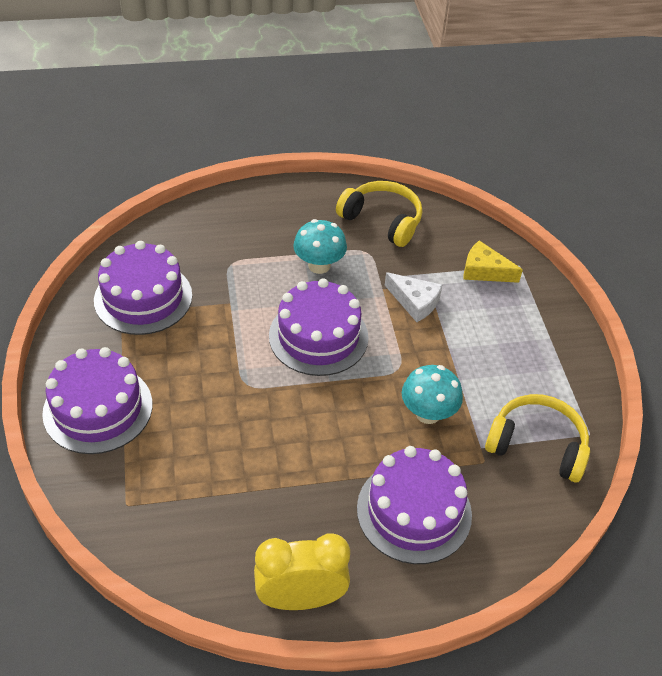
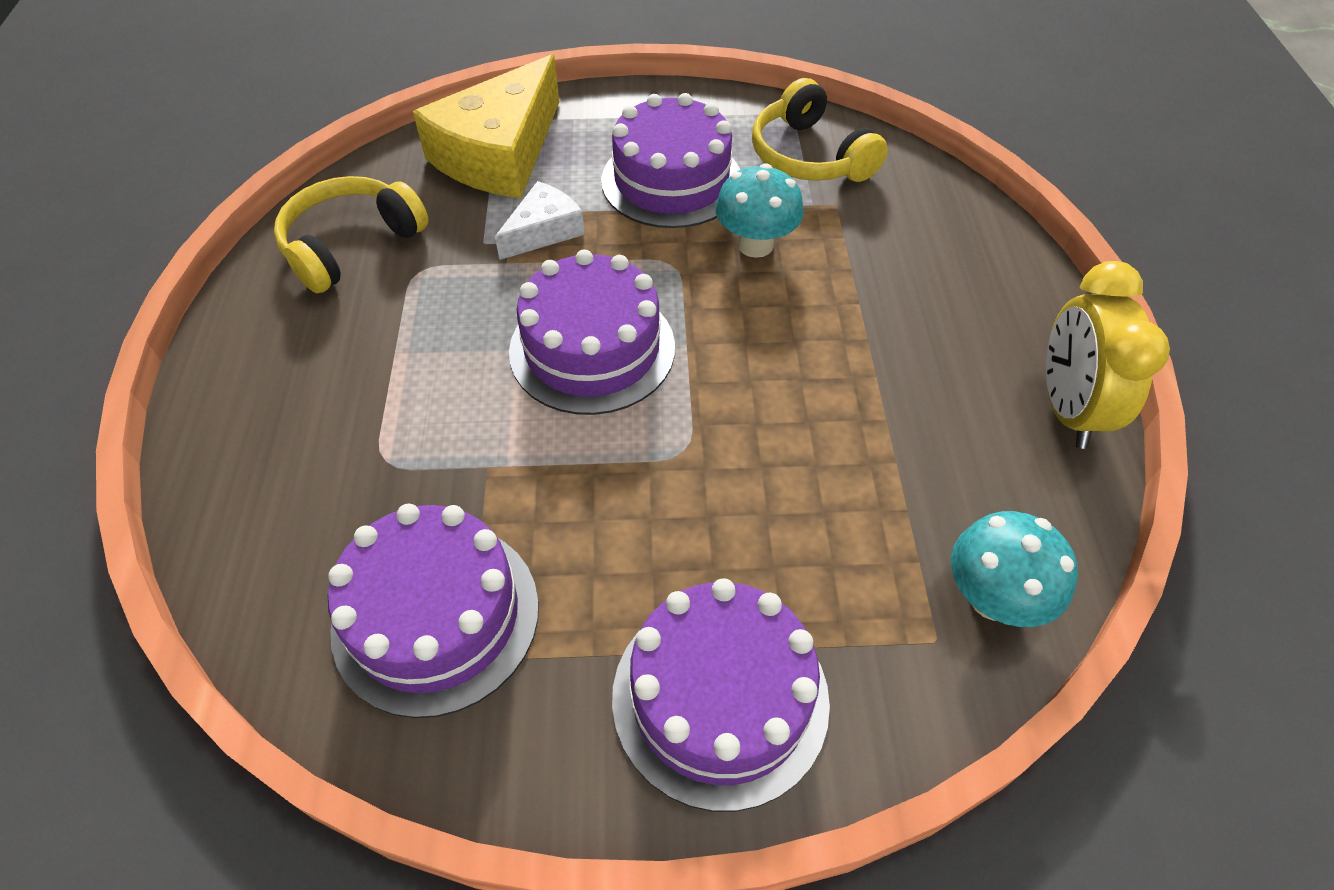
camera: 80 degrees left, 5 degrees up
(319, 265) = (431, 334): turquoise mushroom -> turquoise mushroom (993, 598)
(414, 511) = (916, 279): purple cake -> purple cake (671, 180)
(484, 271) = (500, 153): yellow cheese -> yellow cheese, size x1.94
(537, 445) = (809, 156): yellow headphones -> yellow headphones turned 60 degrees counterclockwise

